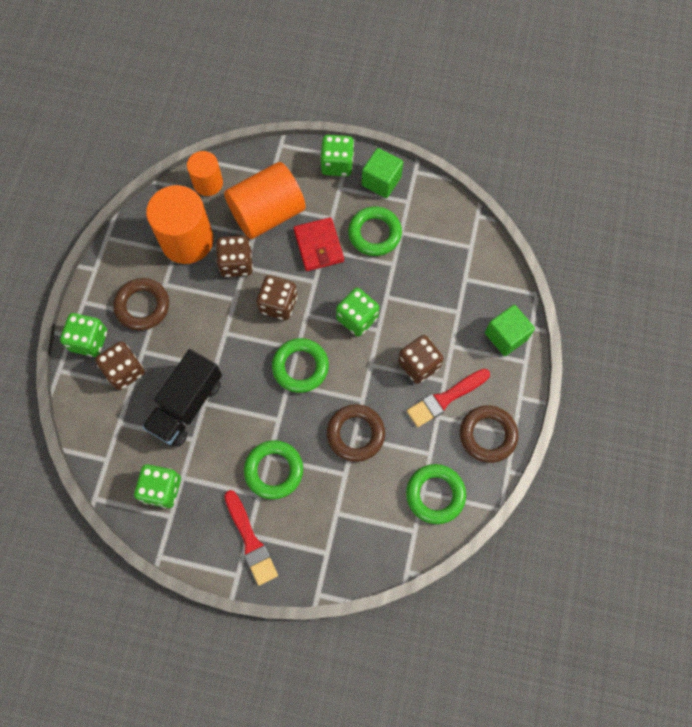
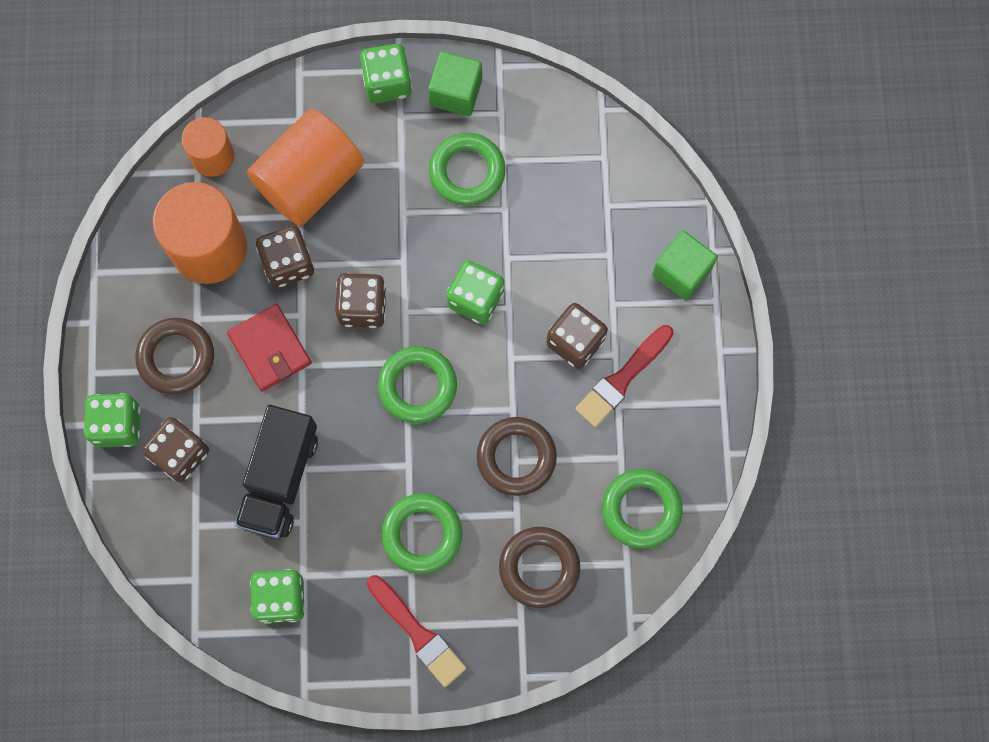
camera: 15 degrees left, 5 degrees up
(318, 246) = (394, 209): red wallet -> red wallet (270, 349)
(487, 435) = (690, 413): brown ring -> brown ring (539, 568)

